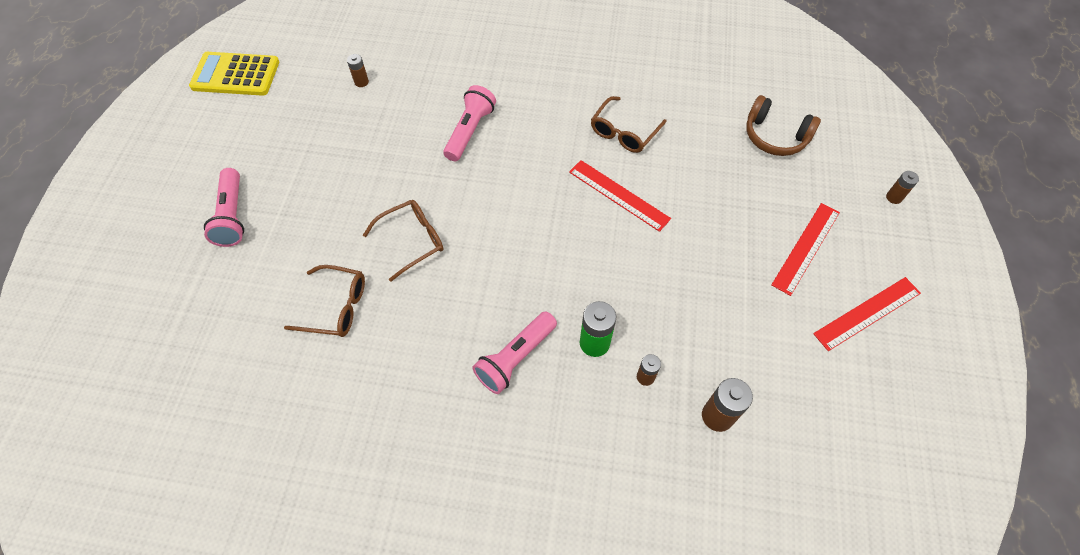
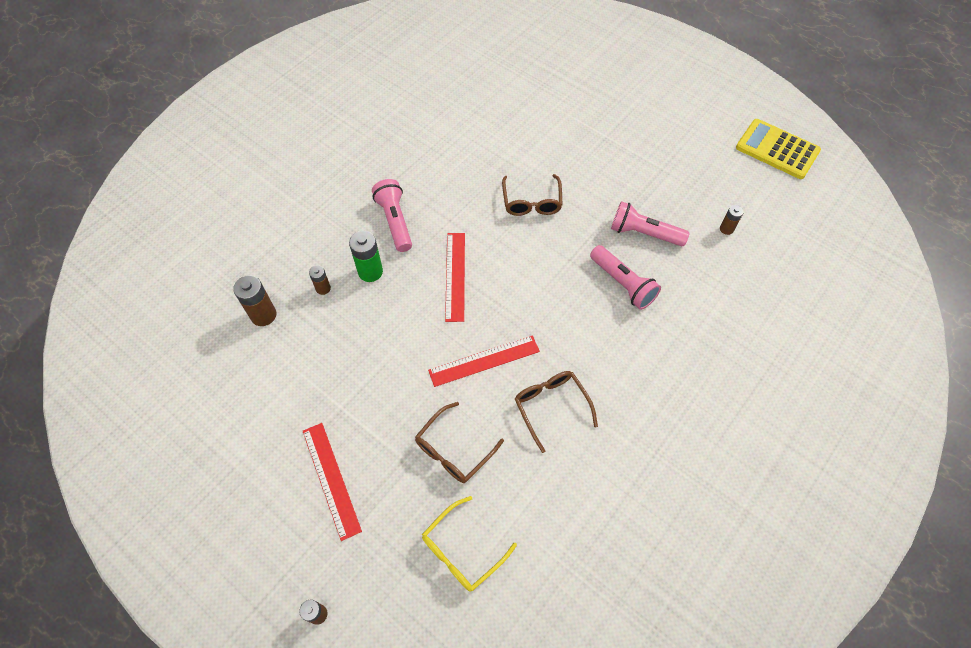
camera: 120 degrees right, 0 degrees up
(232, 216) = (620, 112): pink flashlight -> pink flashlight (644, 233)
(235, 75) = (777, 149): yellow calculator -> yellow calculator turned 90 degrees counterclockwise
(336, 307) = (504, 143): brown glasses -> brown glasses (453, 450)
(775, 136) = (462, 550): brown headphones -> yellow glasses
(867, 313) = (243, 481): red ruler -> red ruler (455, 276)

